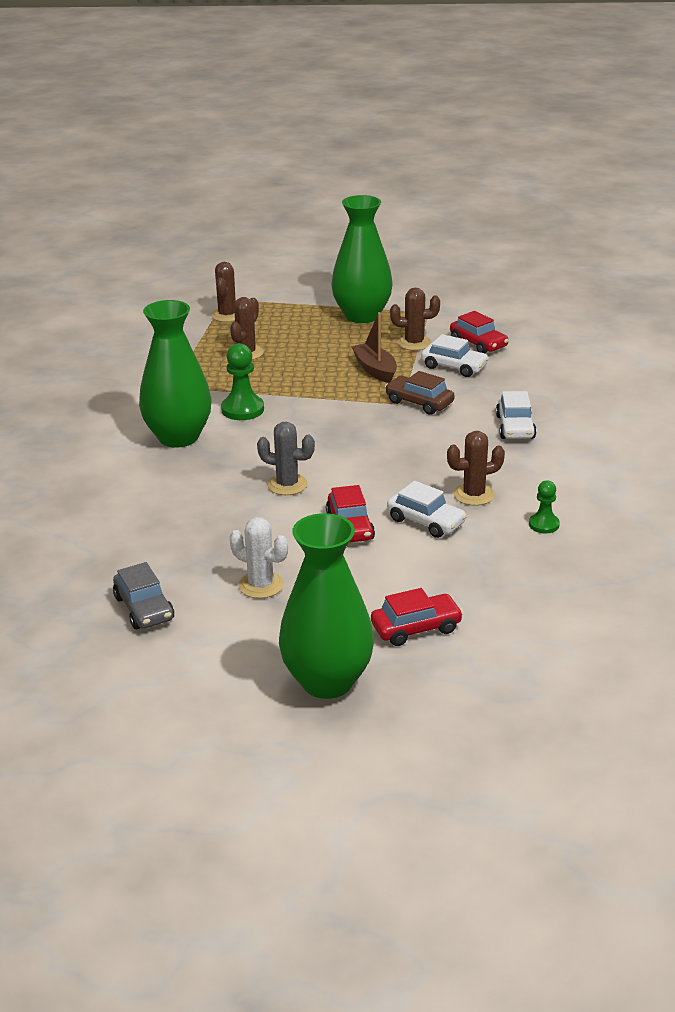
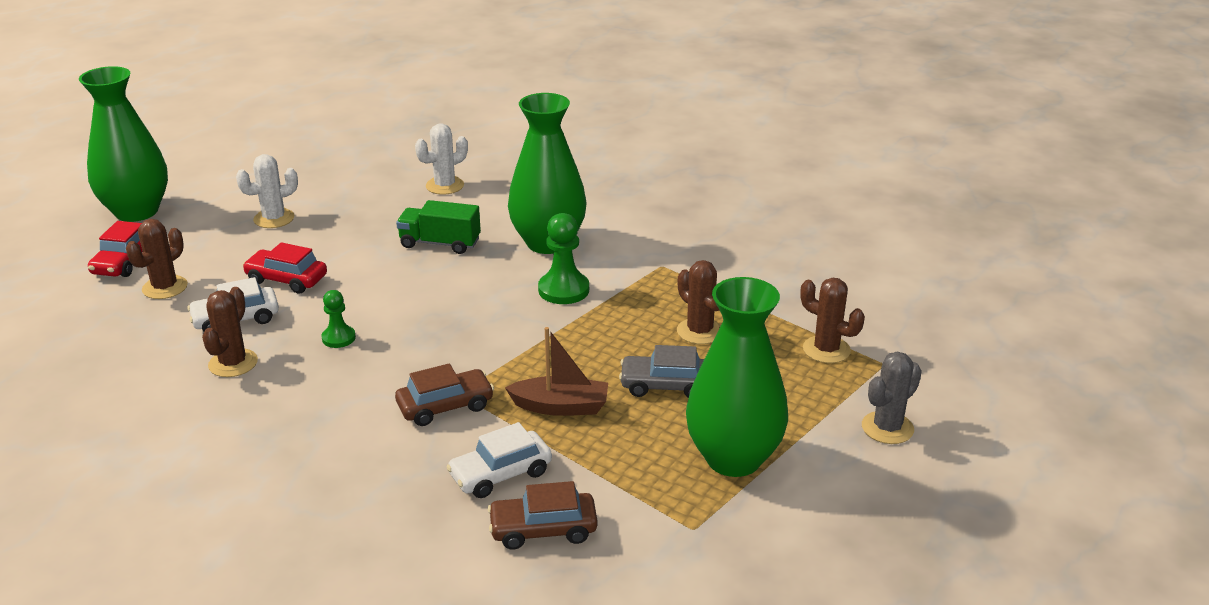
camera: 120 degrees right, 0 degrees up
(115, 521) = (445, 186): none -> white cactus
(144, 608) = (317, 172): grey car -> grey car (666, 385)
(224, 482) = (440, 243): none -> green truck
(287, 485) = (393, 271): grey cactus -> grey cactus (887, 428)
(414, 343) = (602, 469): brown cactus -> brown cactus (165, 287)
(478, 343) = (543, 529): red car -> brown car
(515, 427) = (306, 452): white car -> none
(544, 524) = (130, 382): green pawn -> green pawn (338, 338)

